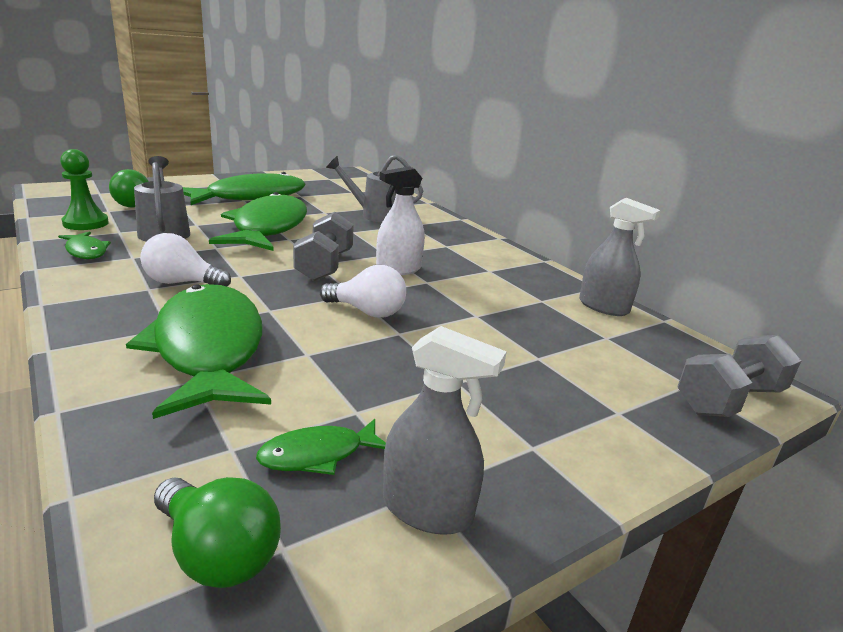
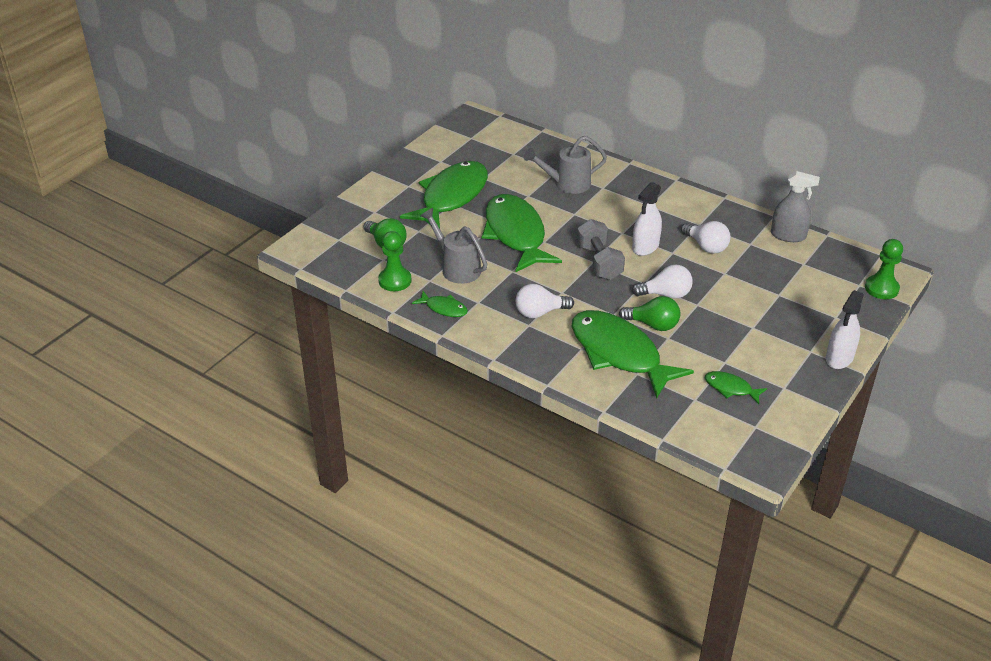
camera: 20 degrees left, 15 degrees up
(218, 553) = (737, 436): green light bulb -> green light bulb (653, 325)
(318, 455) = (731, 388): green fish -> green fish turned 75 degrees clockwise
(427, 510) = (791, 394): grey spray bottle -> none
(477, 288) = (706, 246): none -> white light bulb
(584, 478) = (839, 358): none -> white spray bottle
(729, 400) = (881, 288): grey dumbbell -> green pawn

